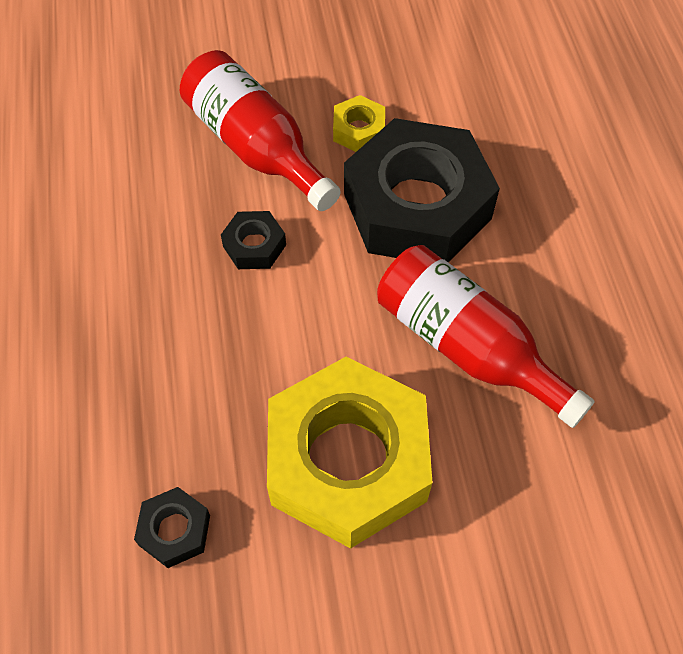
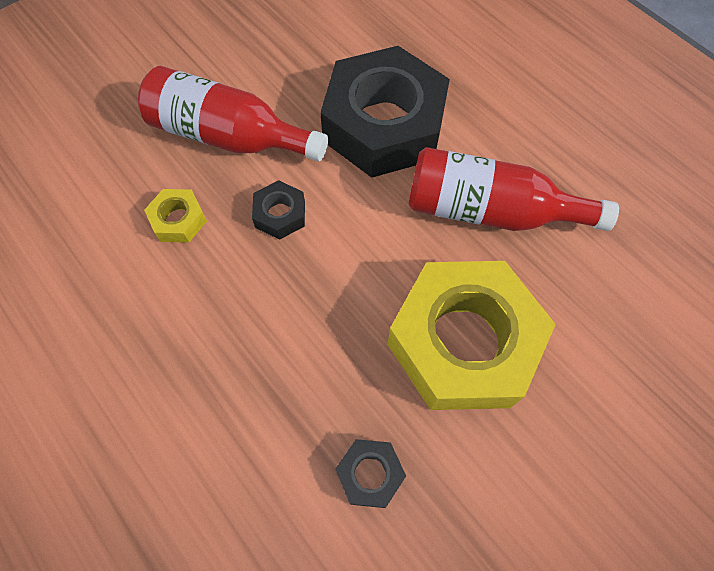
camera: 30 degrees left, 5 degrees up
(359, 130) = (301, 87): yellow nut -> yellow nut (178, 220)

